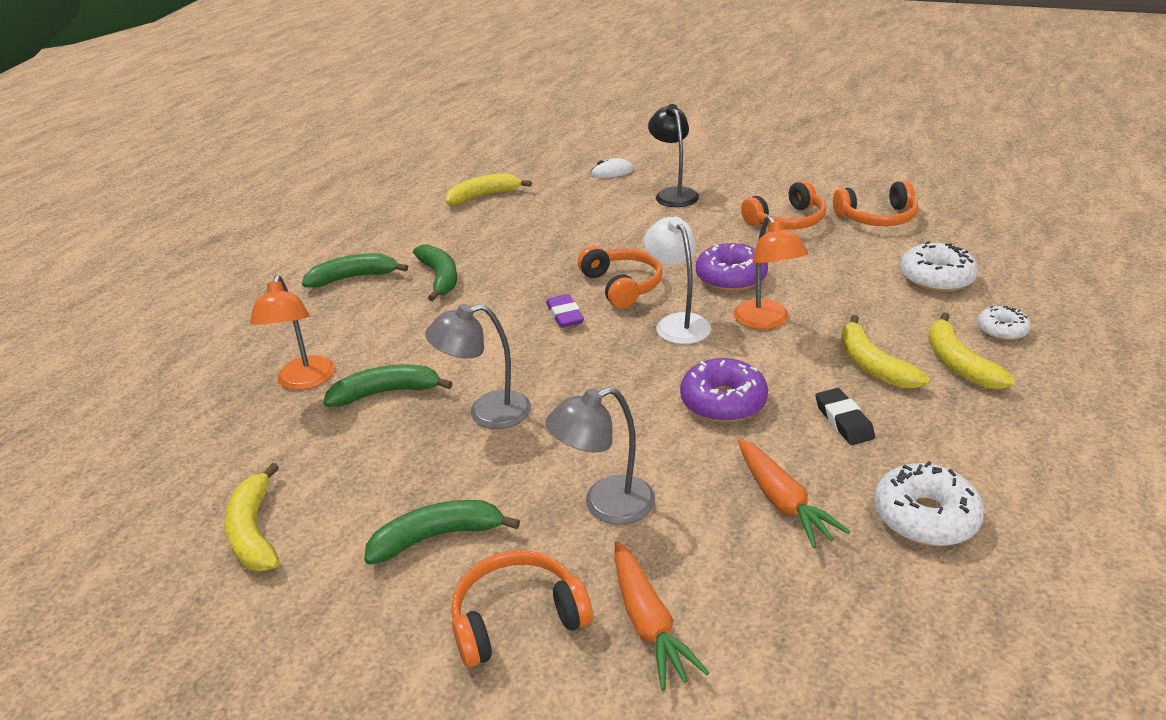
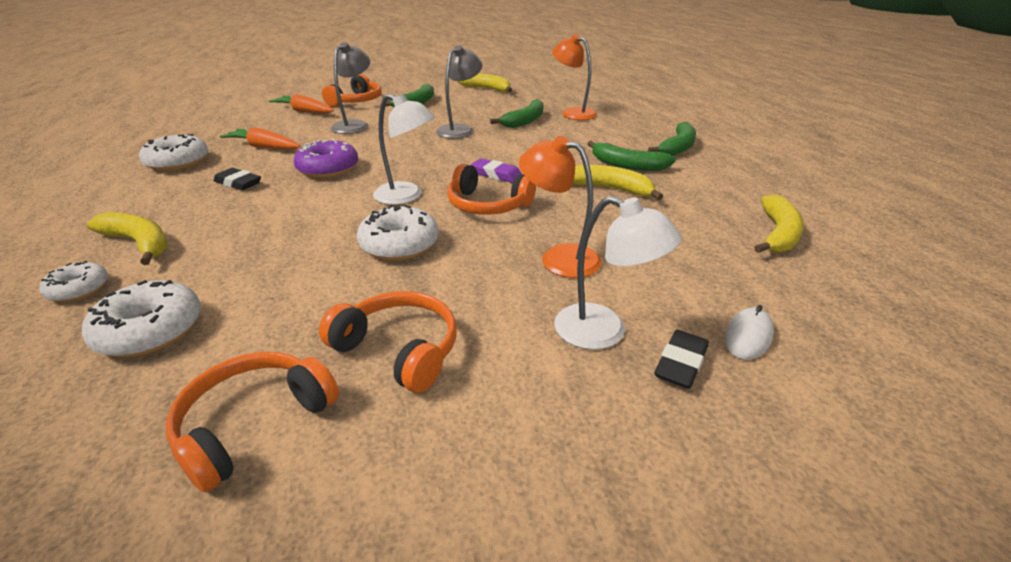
camera: 135 degrees right, 0 degrees up
(660, 175) = (680, 363): none -> black eraser
(673, 194) = (604, 332): black lamp -> white lamp
(731, 278) = (399, 244): purple donut -> white donut
(766, 321) = (333, 220): orange lamp -> orange lamp (559, 258)
(787, 221) = (399, 349): orange headphones -> orange headphones turned 105 degrees clockwise
(872, 365) = (222, 219): yellow banana -> yellow banana (611, 189)

